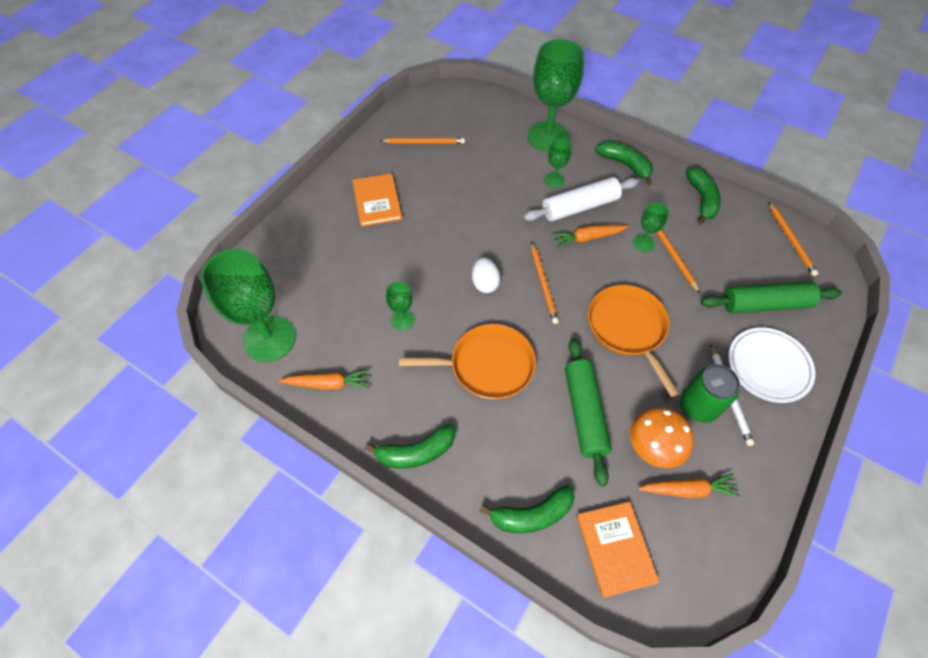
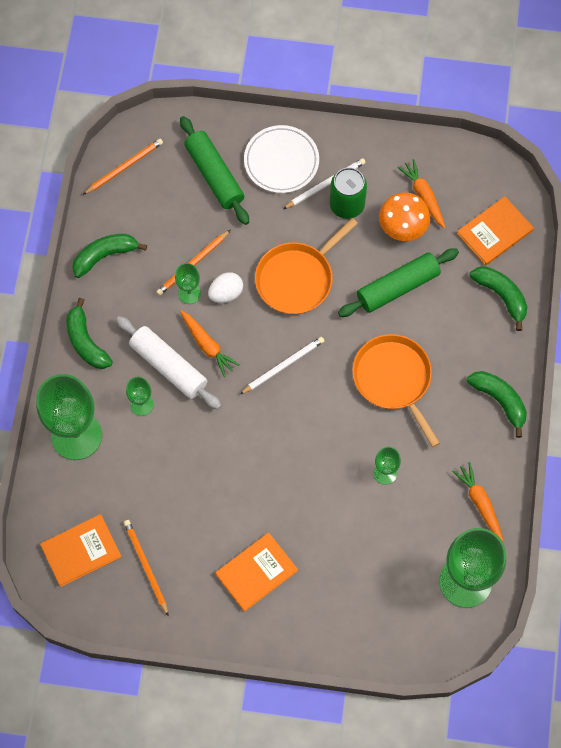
camera: 115 degrees left, 10 degrees up
(458, 113) = (81, 551): none -> orange book
(485, 283) = (308, 418): white egg -> white egg (226, 293)
(543, 284) = (283, 366): orange pencil -> white pencil
(625, 164) = (86, 342): green banana -> green banana turned 45 degrees counterclockwise

